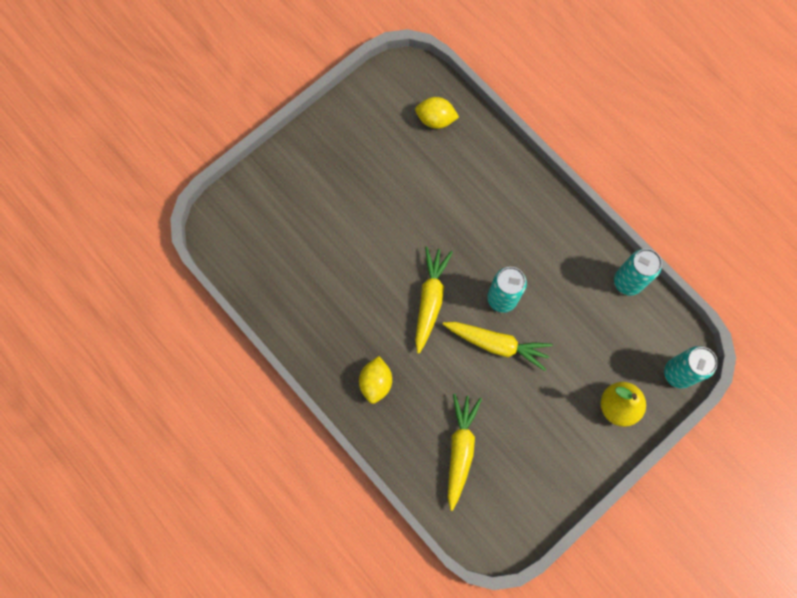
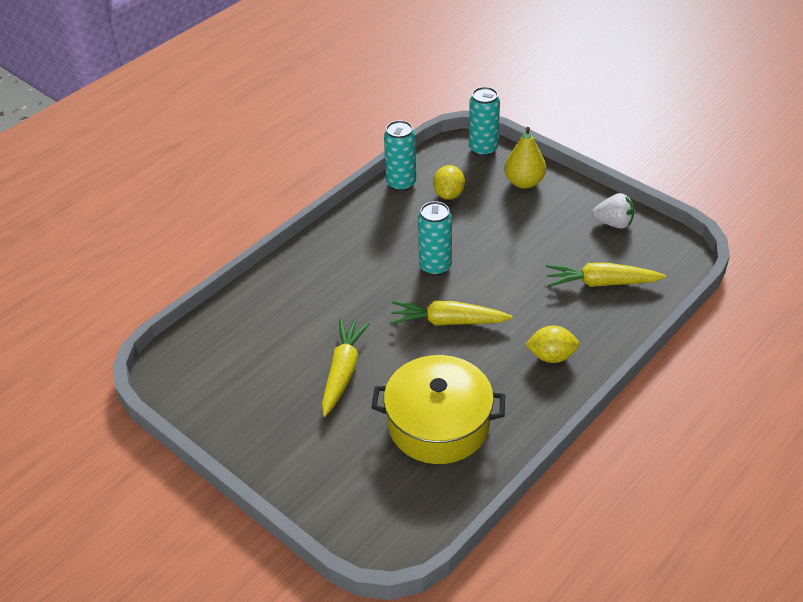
camera: 95 degrees left, 30 degrees down
(318, 276) = (438, 424): none -> yellow pot
(435, 119) = (229, 339): yellow lemon -> yellow lemon (449, 194)
(496, 344) = (484, 266): yellow carrot -> yellow carrot (343, 372)
(544, 484) = (613, 223): none -> white strawberry

